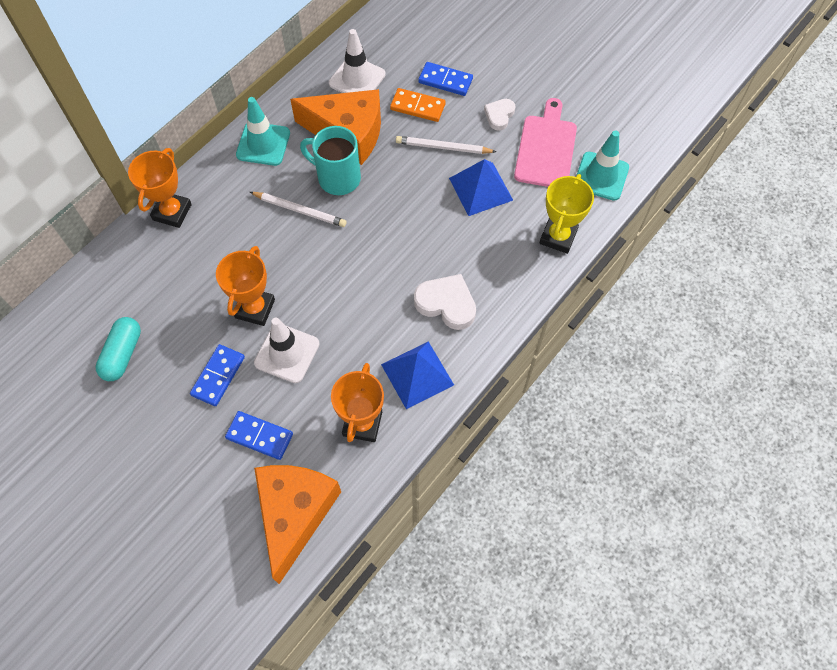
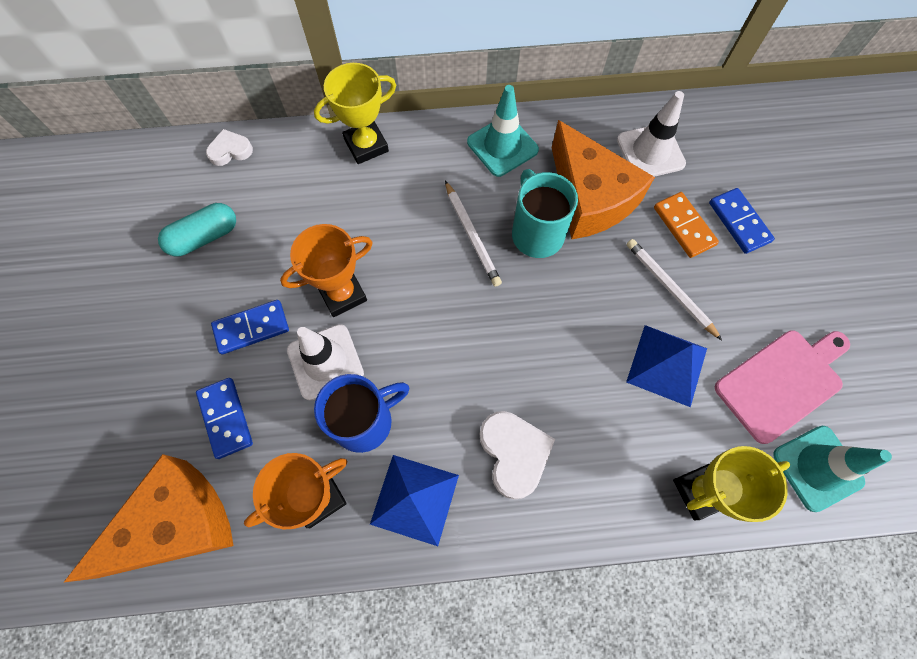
camera: 45 degrees right, 5 degrees up
(172, 212) = (366, 145): orange trophy -> yellow trophy
(346, 362) = (365, 421): none -> blue mug
(499, 115) = (763, 304): white heart -> white heart (230, 150)

